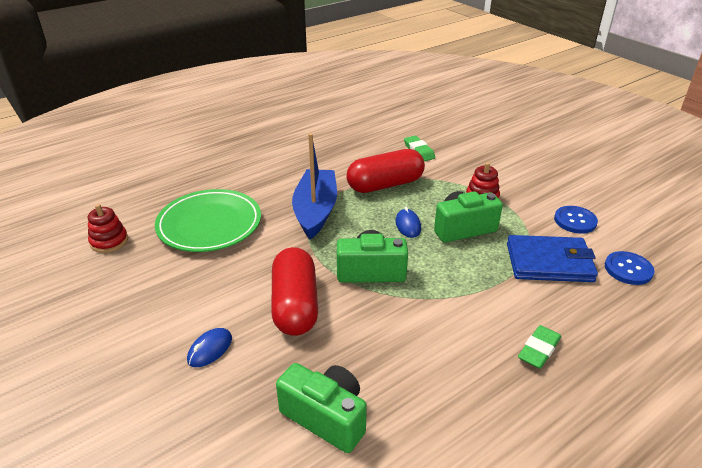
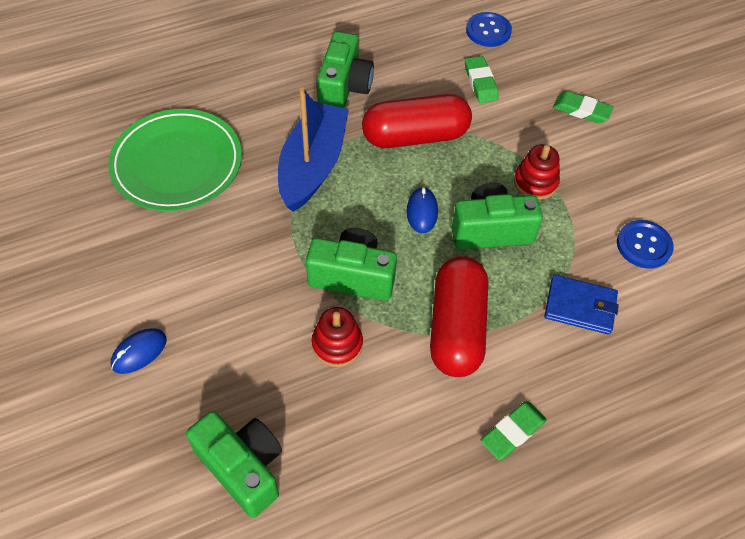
camera: 10 degrees right, 20 degrees up
(109, 241) = (54, 169): red stacking toy -> red stacking toy (337, 344)
(295, 305) = (249, 309): red capsule -> red capsule (456, 327)
(323, 166) = (344, 88): none -> green camera
(494, 156) = (581, 110): none -> green eraser
(549, 262) = (580, 306): blue wallet -> blue wallet, size x0.67
(628, 269) = (677, 337): blue button -> blue button (488, 31)

